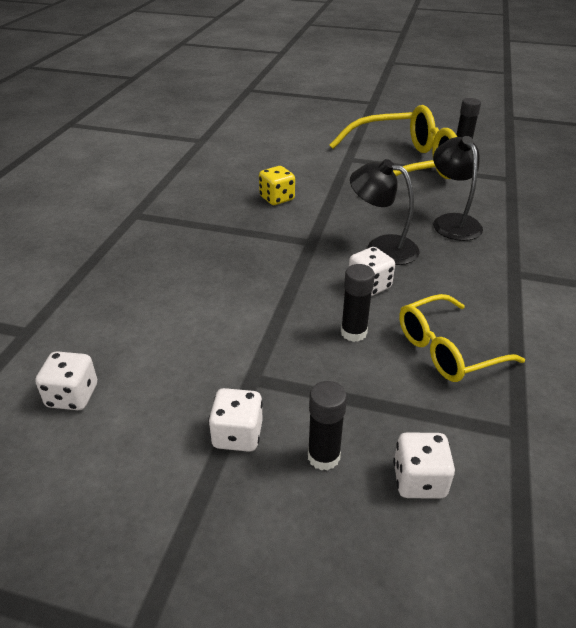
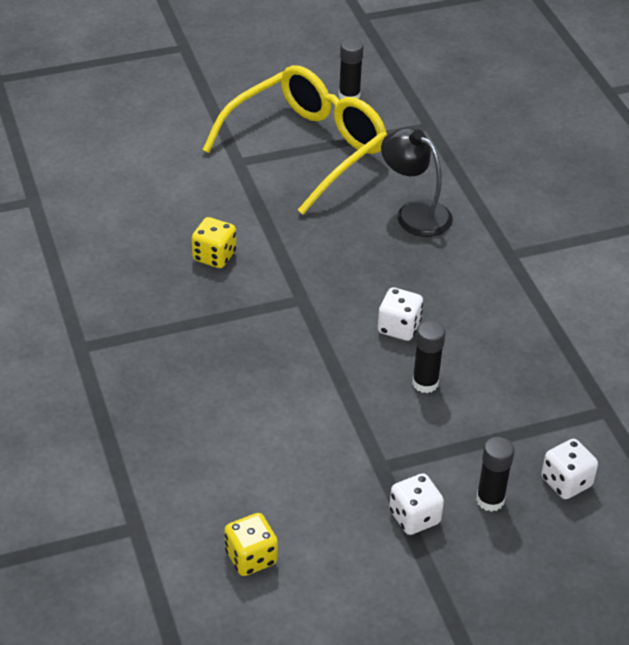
camera: 35 degrees left, 5 degrees up
(72, 396) = (251, 557): white dice -> yellow dice
(382, 247) = (374, 276): black lamp -> none
(448, 349) = (510, 363): yellow glasses -> none

